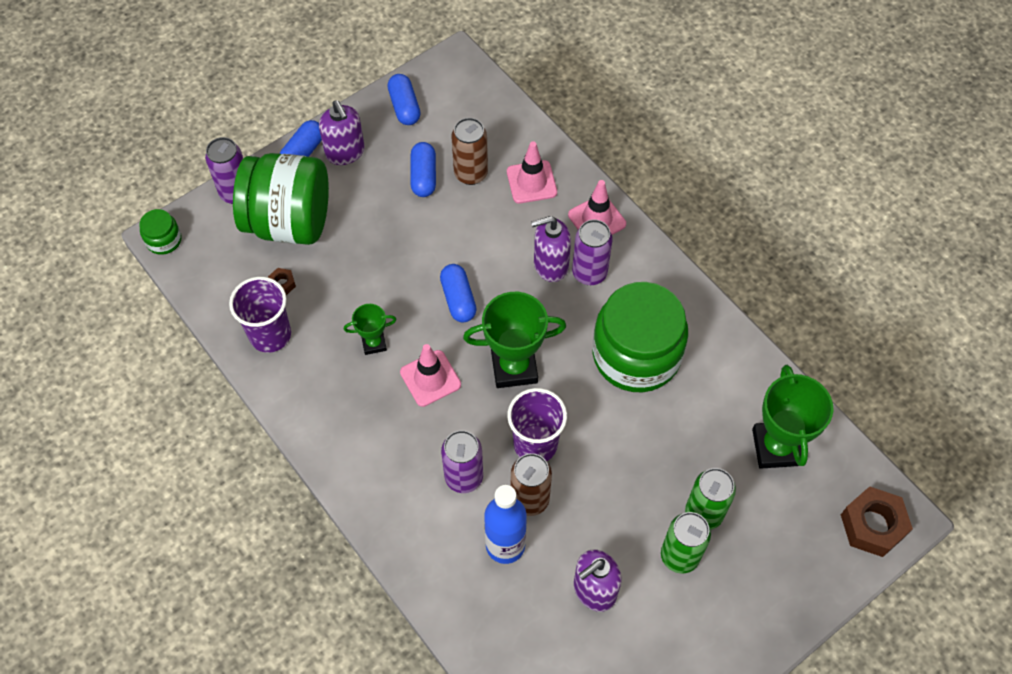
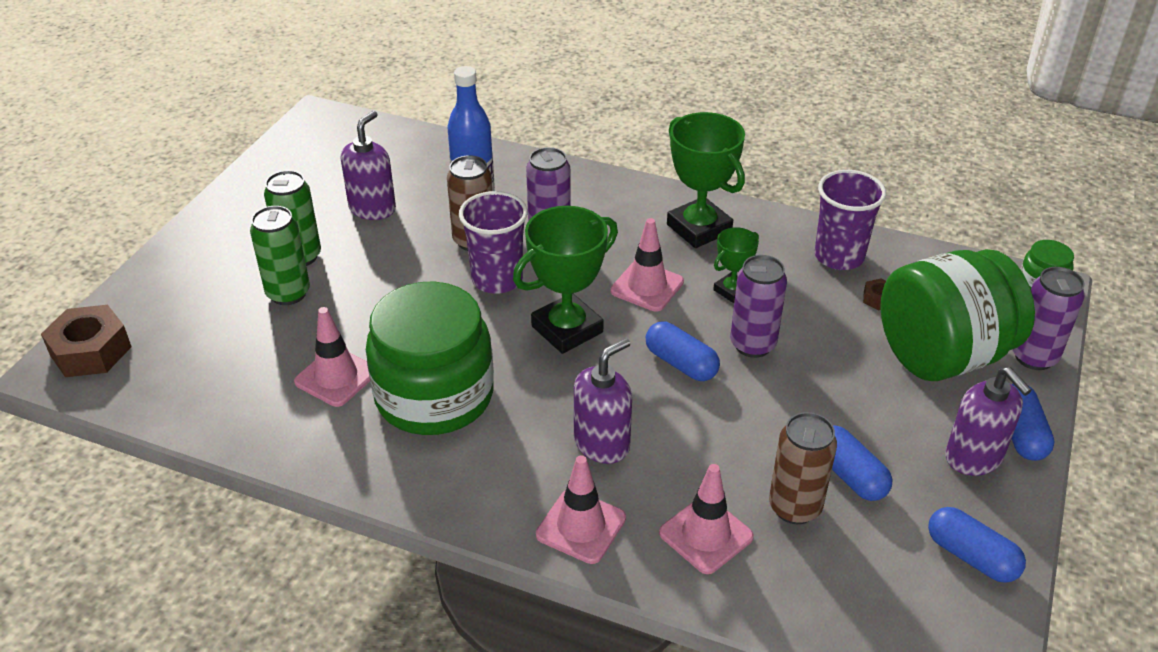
camera: 150 degrees right, 20 degrees down
(345, 152) = (974, 458): purple soap dispenser -> purple soap dispenser turned 150 degrees counterclockwise
(589, 273) = (546, 456): purple can -> purple can (753, 344)
(696, 405) = (336, 377): none -> pink traffic cone
(776, 447) = (224, 376): green trophy -> green trophy (699, 228)

